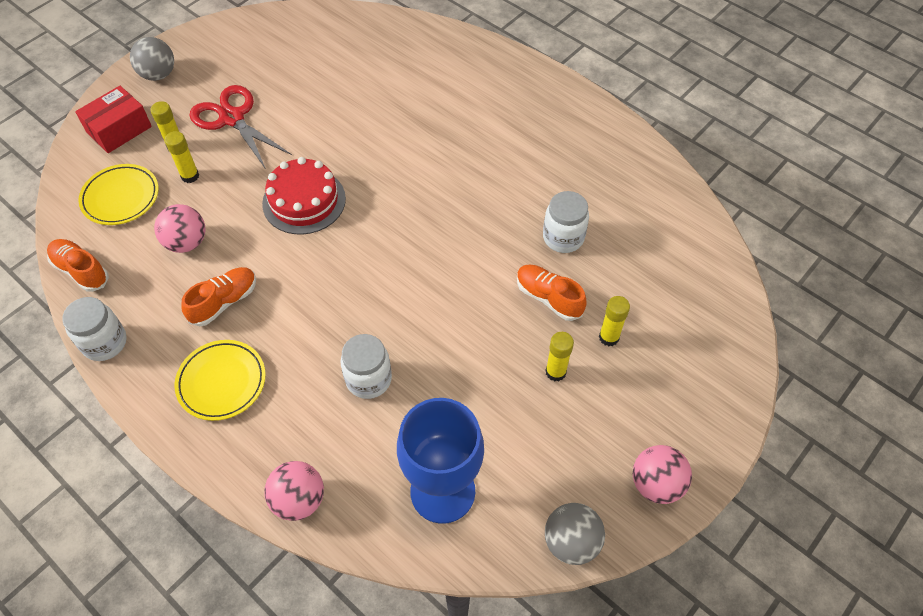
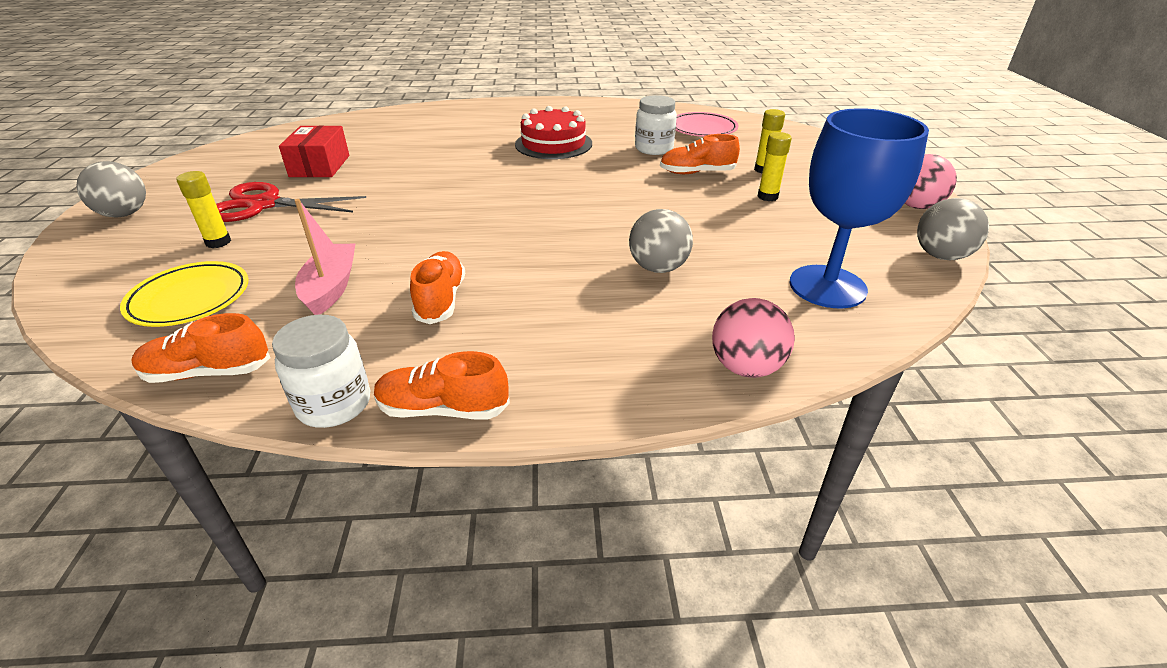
camera: 45 degrees left, 20 degrees down
(119, 129) = (117, 261): red box -> red box (320, 166)
(140, 389) = (443, 409): none -> orange shoe
(186, 242) = (331, 287): pink ball -> pink boat
(190, 176) = (266, 250): yellow glue stick -> none
(222, 382) = (531, 346): yellow plate -> none
(304, 201) = (421, 214): red cake -> red cake (553, 144)
(368, 379) = (658, 268): white jar -> grey ball
(650, 238) = (702, 129): none -> pink plate

